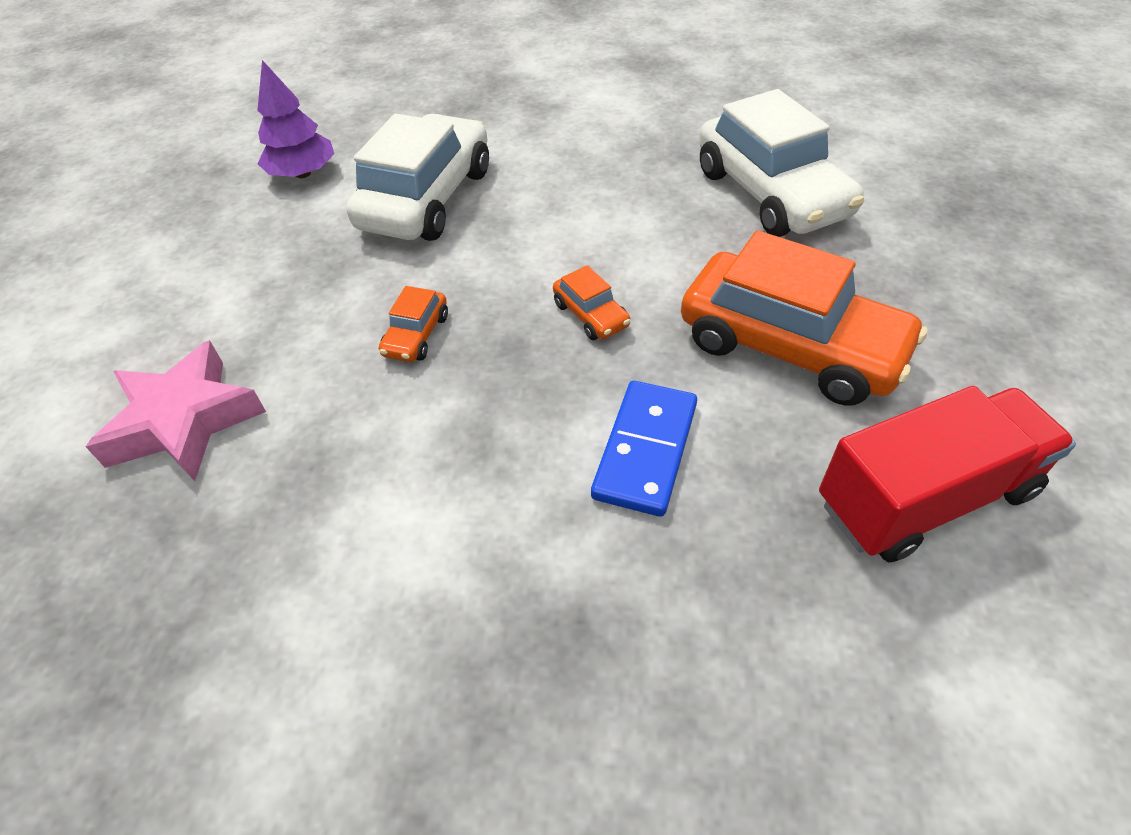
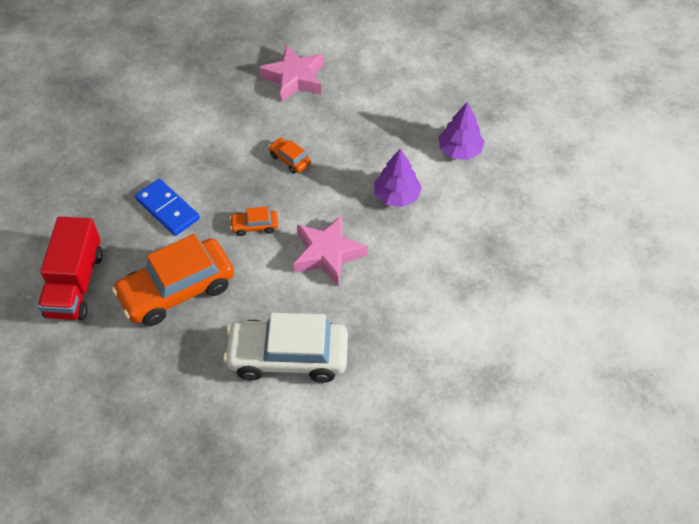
camera: 115 degrees right, 5 degrees up
(427, 199) = (396, 196): white car -> purple tree
(581, 222) = (327, 254): none -> pink star

